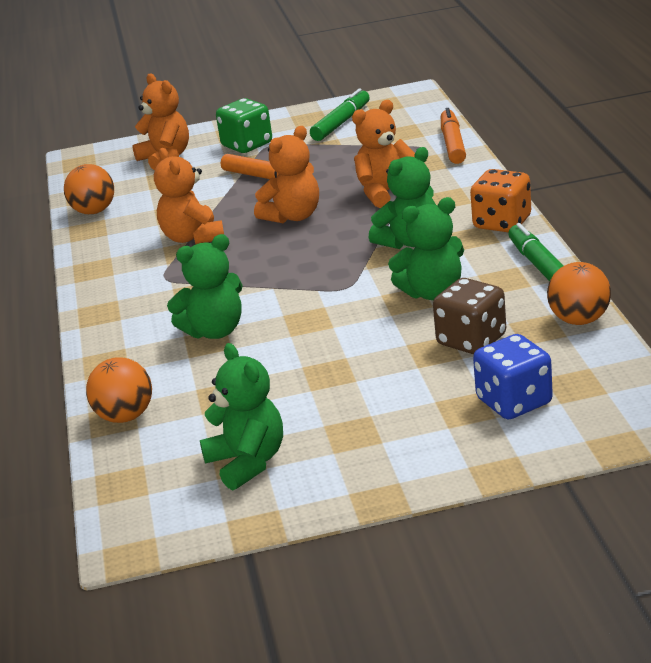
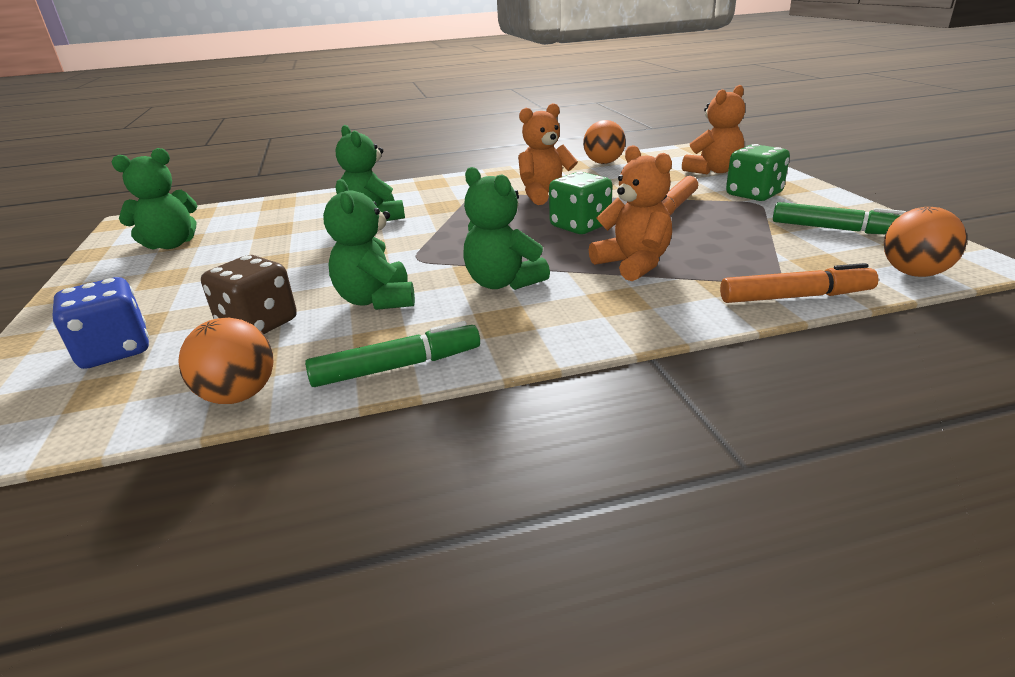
camera: 85 degrees right, 0 degrees up
(125, 416) = (277, 205): orange ball -> orange ball (914, 273)
(293, 216) = (580, 226): orange teddy bear -> green dice
(502, 223) = (535, 338): orange dice -> none

